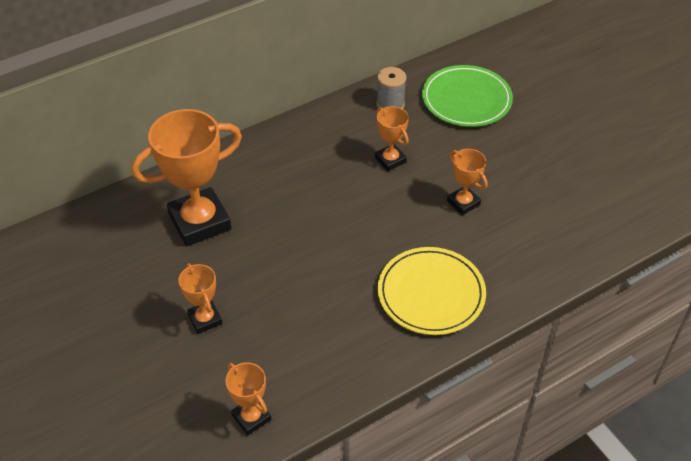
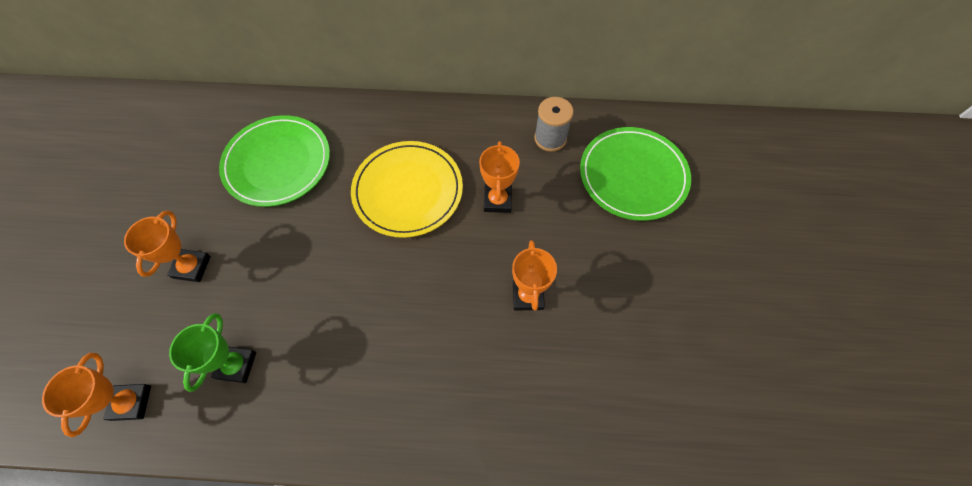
camera: 35 degrees right, 15 degrees up
(200, 221) = (277, 163): orange trophy -> green plate
(305, 352) = (236, 365): none -> green trophy
(431, 293) = (404, 383): yellow plate -> yellow plate (408, 191)

